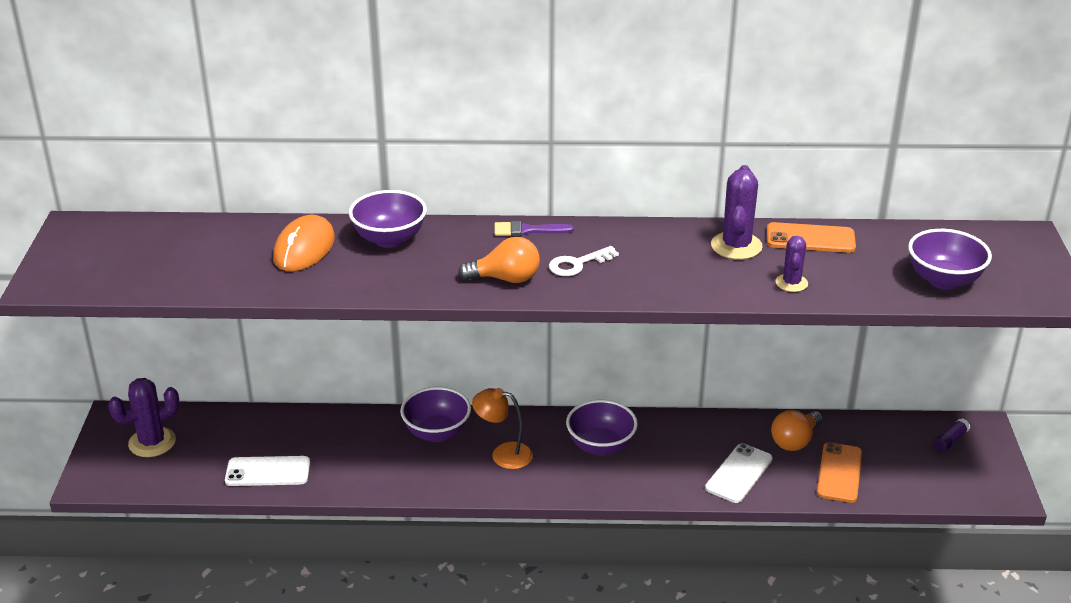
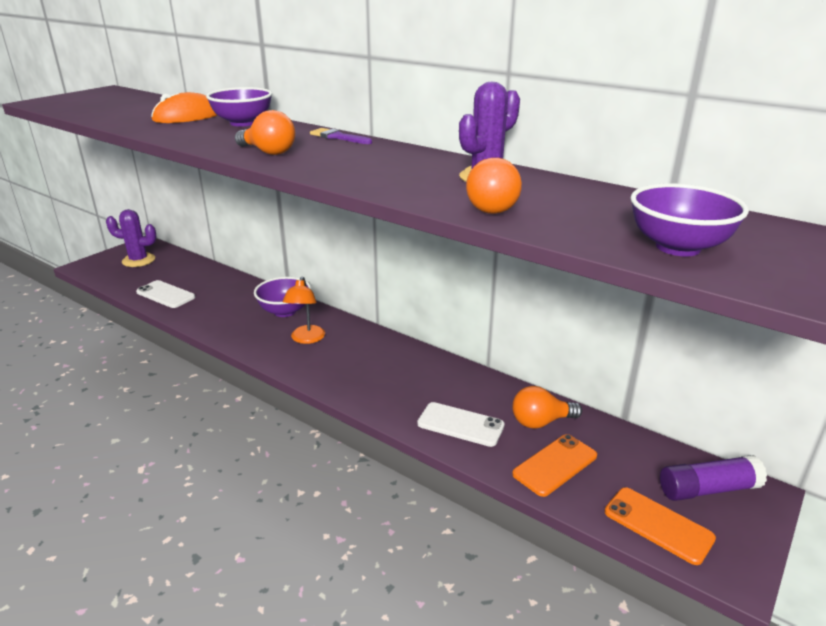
camera: 35 degrees right, 5 degrees down
(503, 454) = (306, 339): orange lamp -> orange lamp turned 135 degrees counterclockwise
(577, 264) = (335, 157): white key -> none
(601, 446) = (377, 361): purple bowl -> none
(739, 473) = (460, 424): white phone -> white phone turned 45 degrees clockwise
(791, 283) = (495, 207): purple cactus -> orange light bulb
(810, 239) = (568, 189): orange phone -> orange phone (658, 525)
(950, 441) = (708, 489): purple glue stick -> purple glue stick, size x1.82

